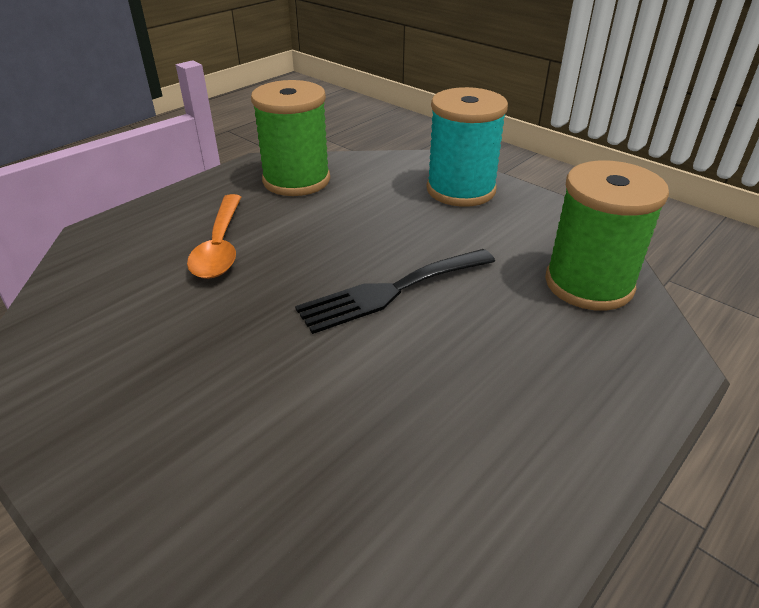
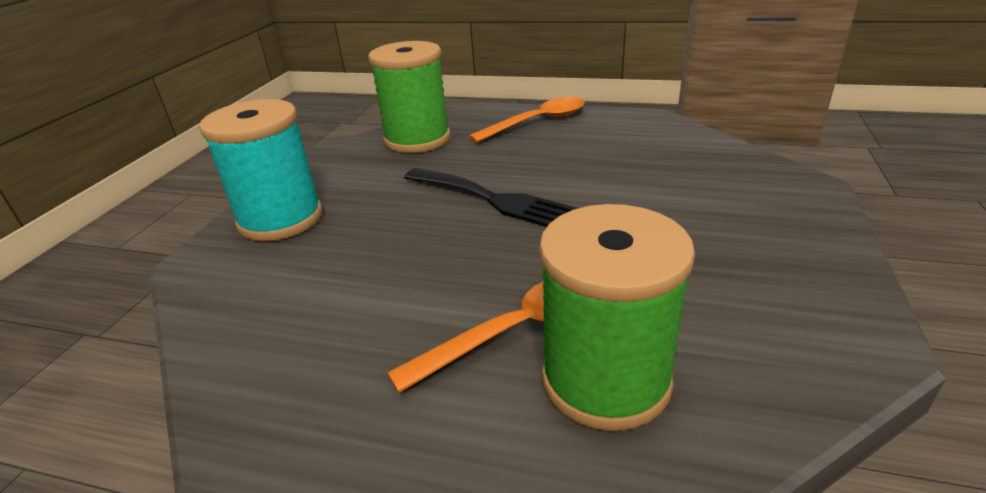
camera: 115 degrees left, 5 degrees down
(296, 180) = (297, 351): green spool -> green spool (605, 380)
(588, 402) = (537, 122): none -> orange spoon

